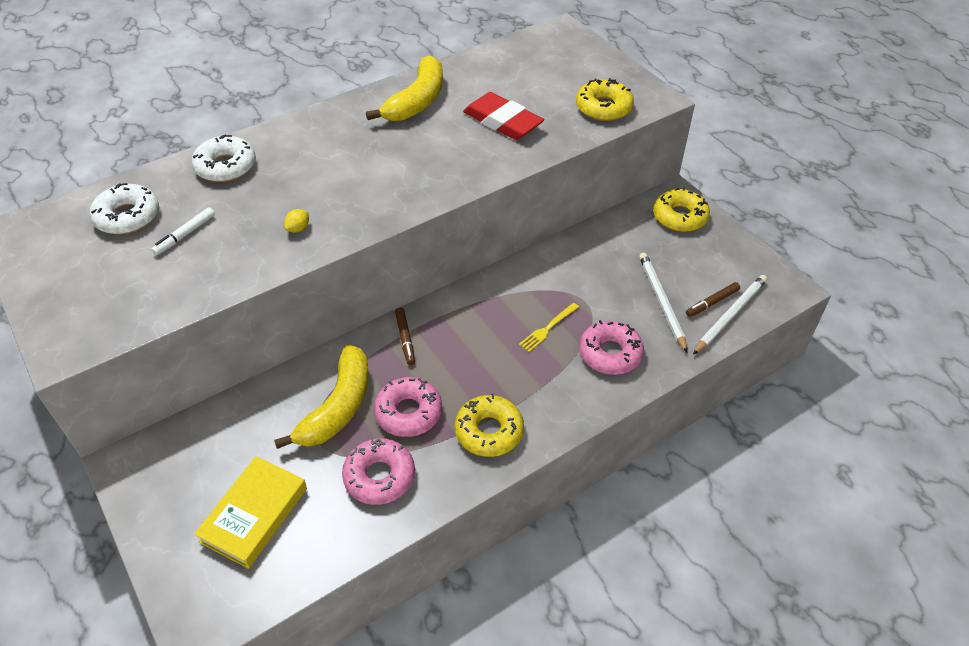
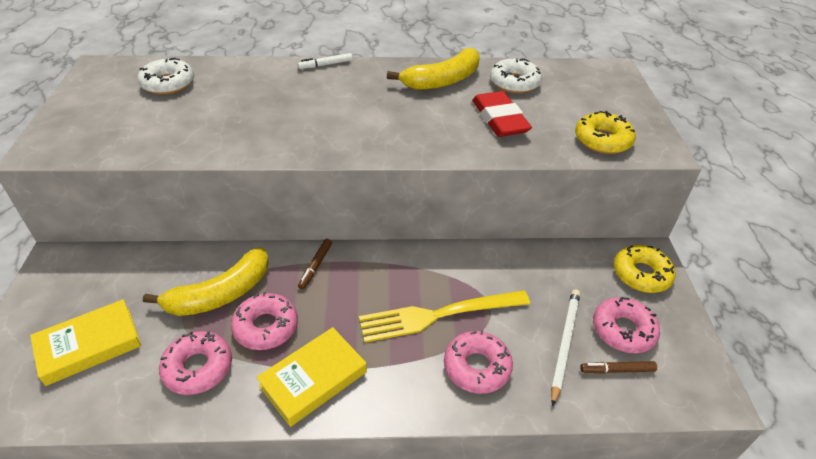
camera: 30 degrees right, 5 degrees down
(185, 235) = (189, 109): white marker -> white marker (325, 65)
(226, 166) = (262, 76): white donut -> white donut (514, 83)
(298, 228) = (265, 136): yellow lemon -> none
(489, 431) = (313, 379): yellow donut -> yellow book
(547, 329) = (437, 316): yellow fork -> yellow fork, size x2.18
(696, 269) = (623, 330): none -> pink donut
(730, 315) = (628, 392): white pencil -> none

